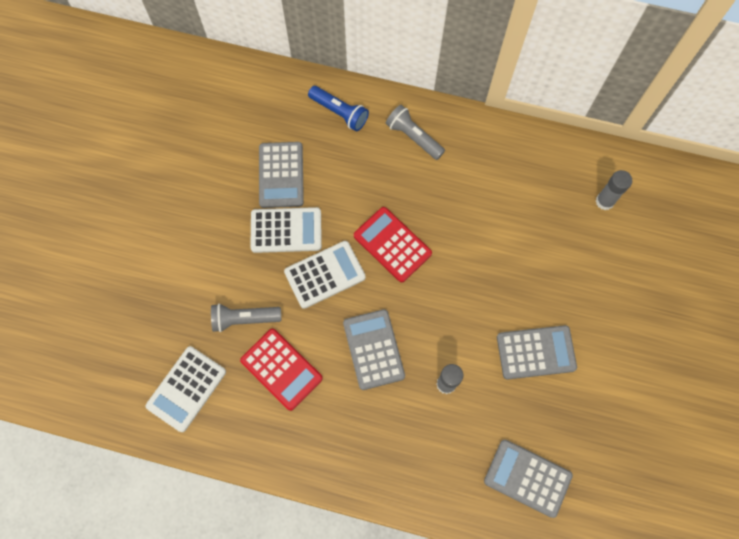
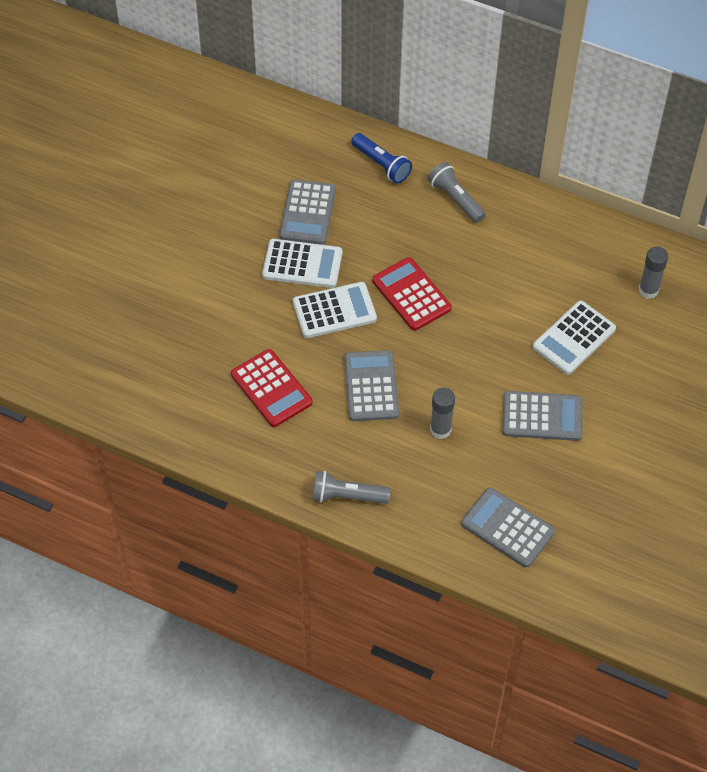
camera: 10 degrees right, 15 degrees down
(186, 389) = (170, 390): white calculator -> white calculator (574, 338)
(244, 319) = (242, 337): grey flashlight -> grey flashlight (347, 496)

